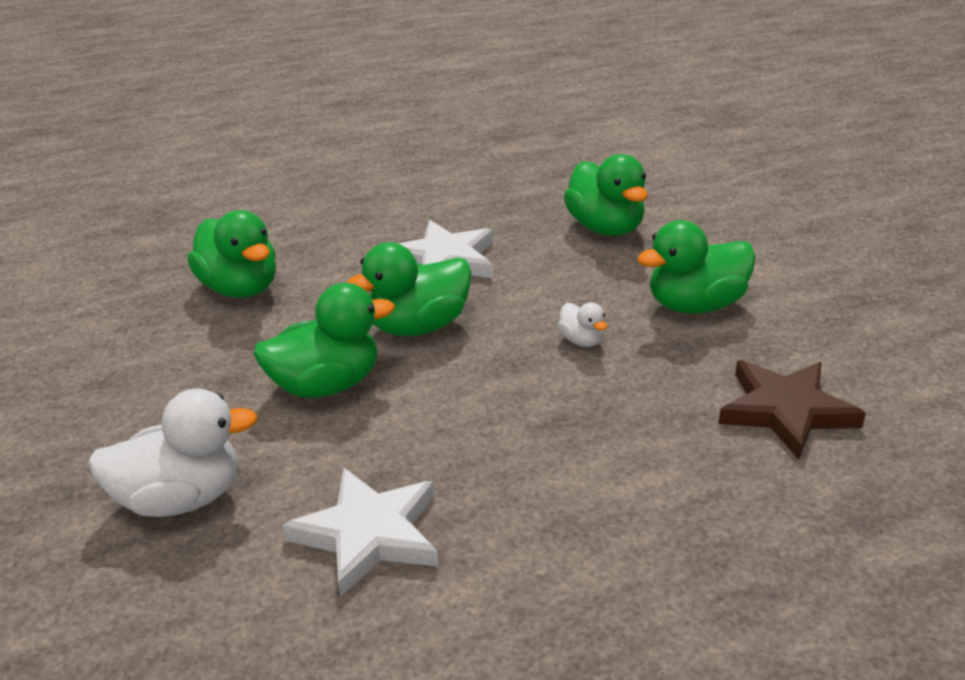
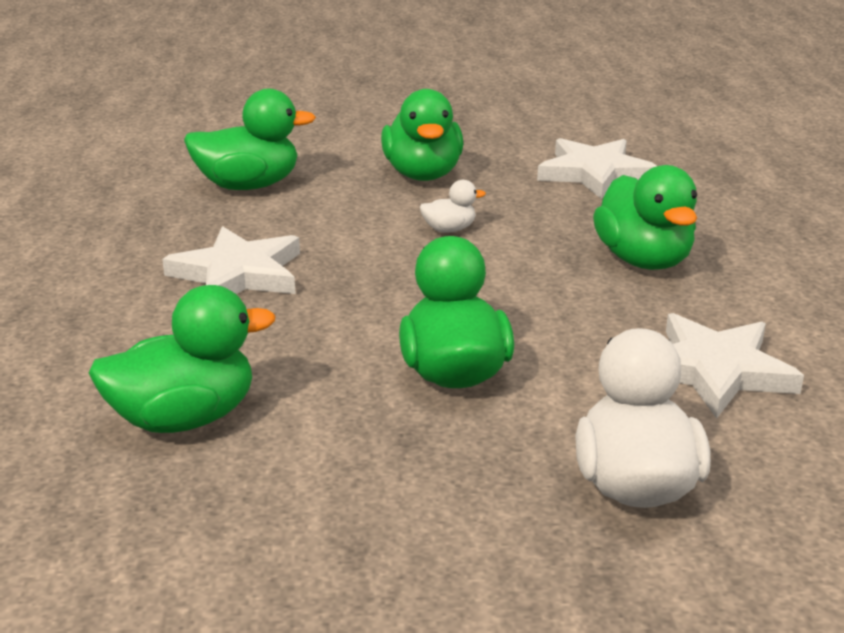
camera: 75 degrees left, 5 degrees down
(417, 326) = (368, 306): green duck -> green duck (643, 260)
(786, 411) = (594, 173): brown star -> white star

